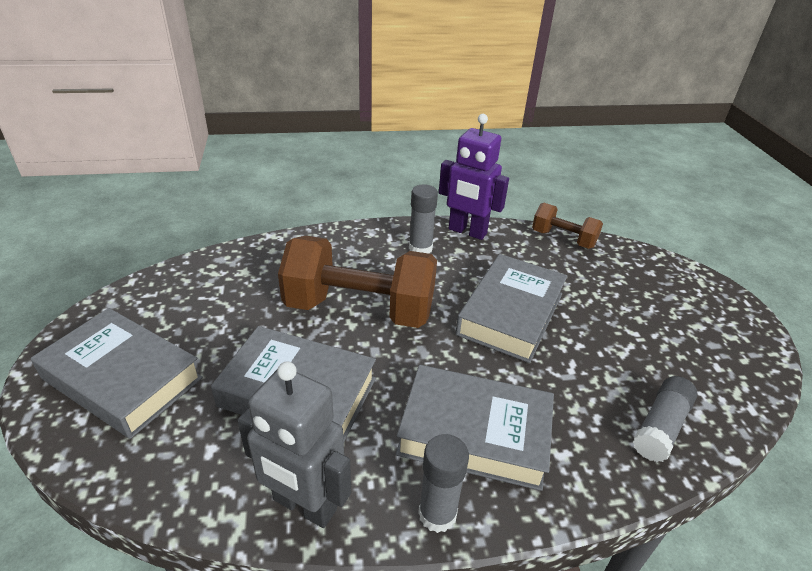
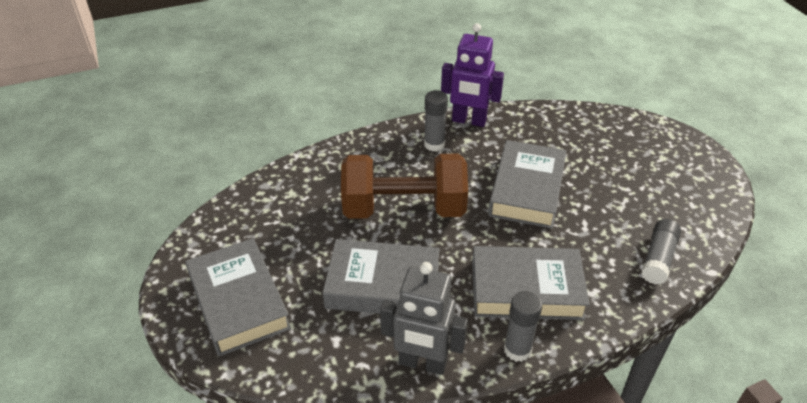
camera: 10 degrees left, 5 degrees up
(122, 378) = (238, 302): grey book -> grey book turned 45 degrees clockwise
(563, 239) = (552, 114): brown dumbbell -> none

